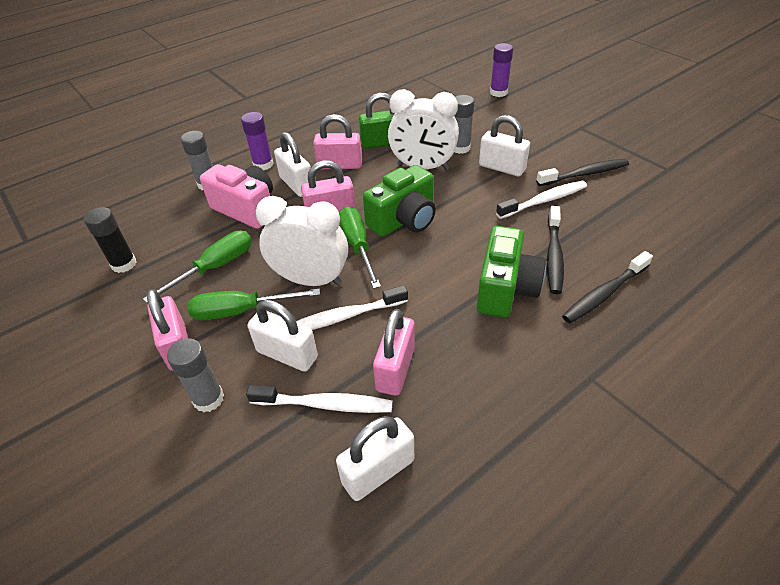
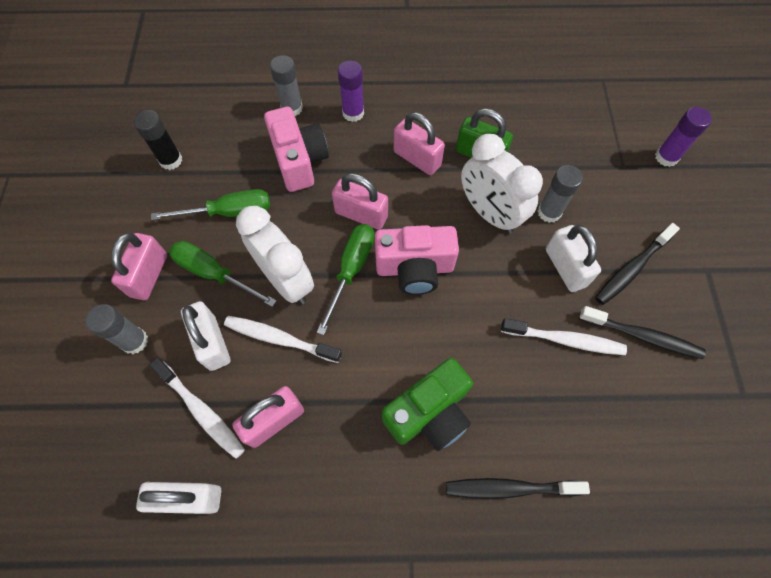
camera: 35 degrees right, 20 degrees up
(297, 185) = (361, 159): white padlock -> none
(404, 220) = (414, 268): green camera -> pink camera
(554, 255) = (508, 411): black toothbrush -> black toothbrush (632, 268)

